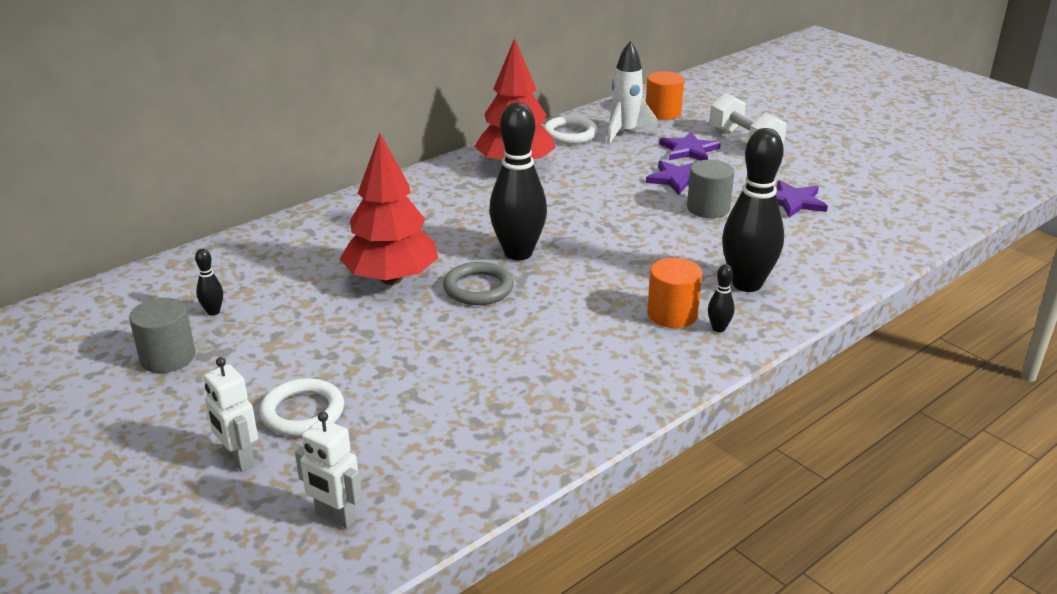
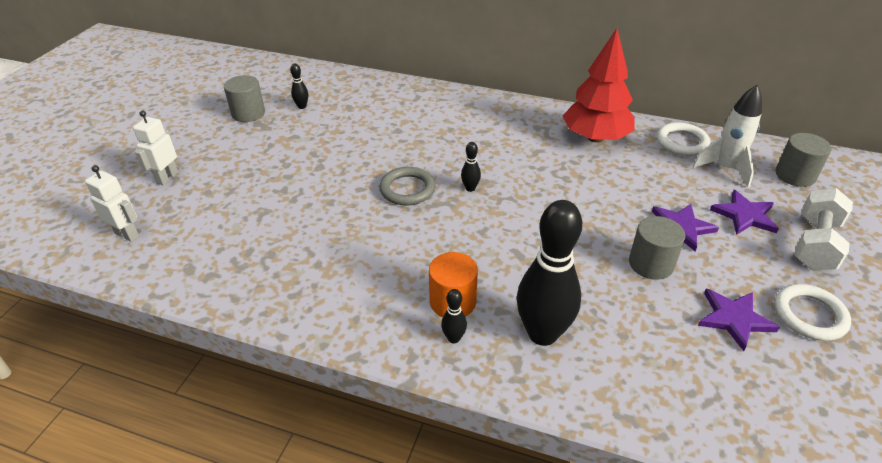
camera: 60 degrees right, 10 degrees up
(302, 412) = (221, 179): white ring -> white ring (809, 315)
(335, 517) = (127, 234): white robot -> white robot turned 120 degrees clockwise
(391, 279) = (388, 150): red tree -> none
(518, 253) = (470, 188): black bowling pin -> black bowling pin, size x0.41
(663, 113) = (795, 175): orange cylinder -> grey cylinder

